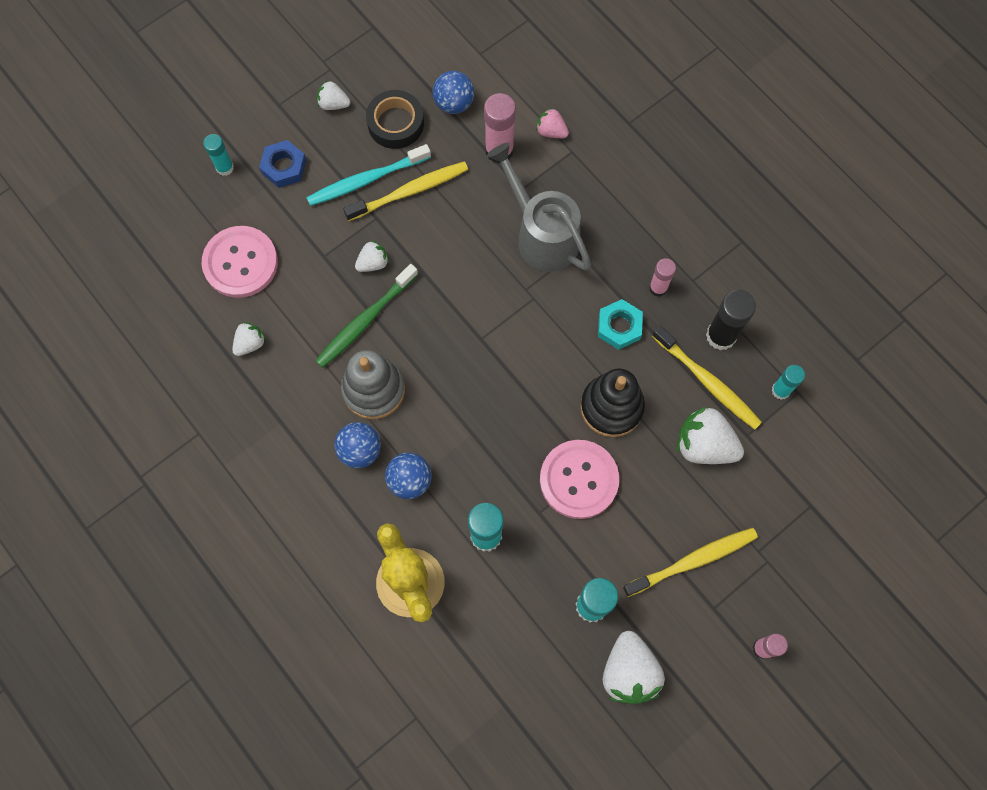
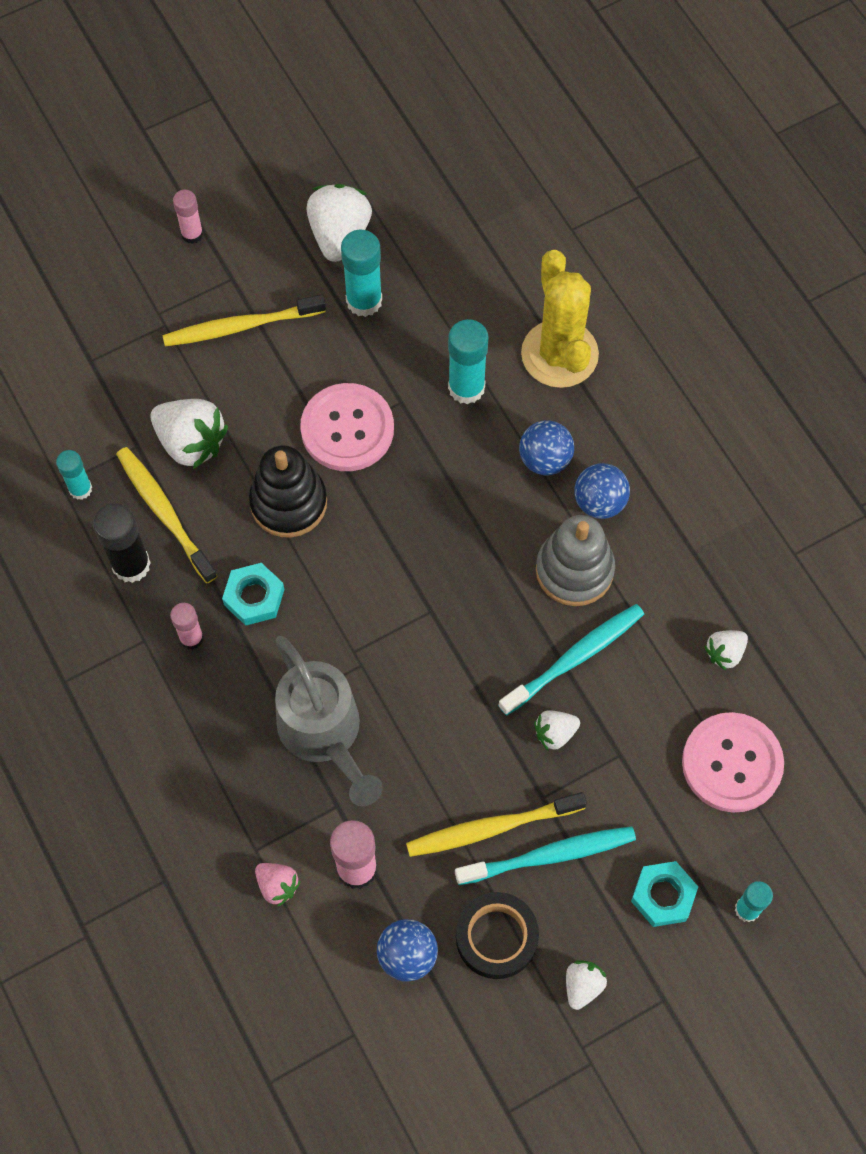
camera: 170 degrees left, 5 degrees down
(284, 167) = (663, 896): blue nut -> turquoise nut
(333, 104) = (582, 986): white strawberry -> white strawberry turned 90 degrees counterclockwise
(365, 320) = (575, 658): green toothbrush -> turquoise toothbrush

